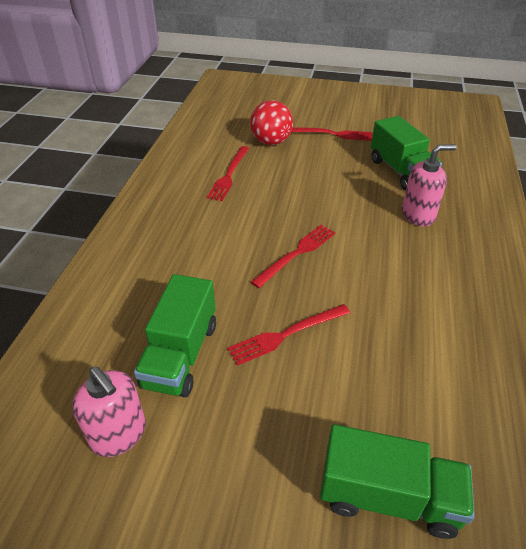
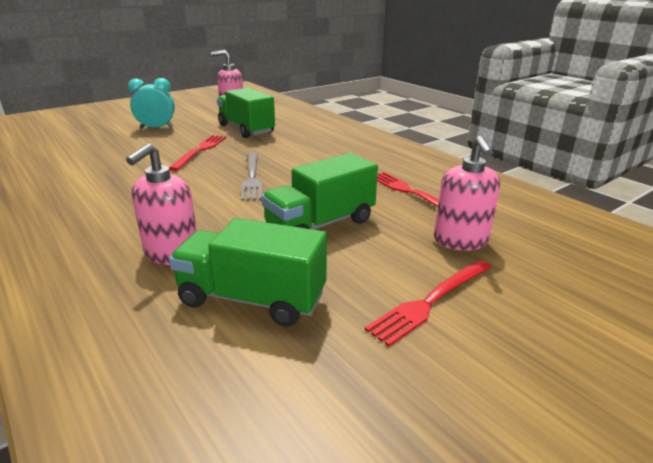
camera: 130 degrees right, 15 degrees down
(271, 142) = (460, 241): red ball -> pink soap dispenser
(271, 459) = (156, 128): none -> turquoise clock
(296, 254) = (252, 178): red fork -> grey fork
(388, 496) = (88, 138): green truck -> green truck (320, 224)

